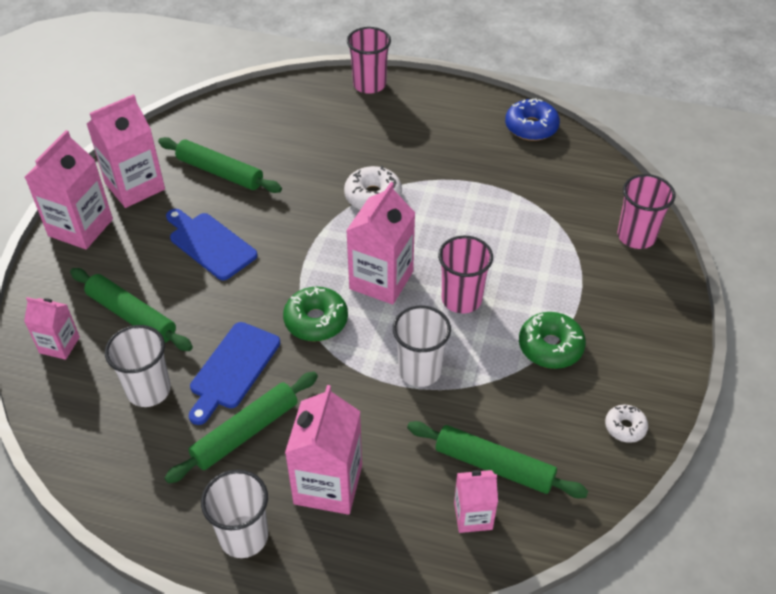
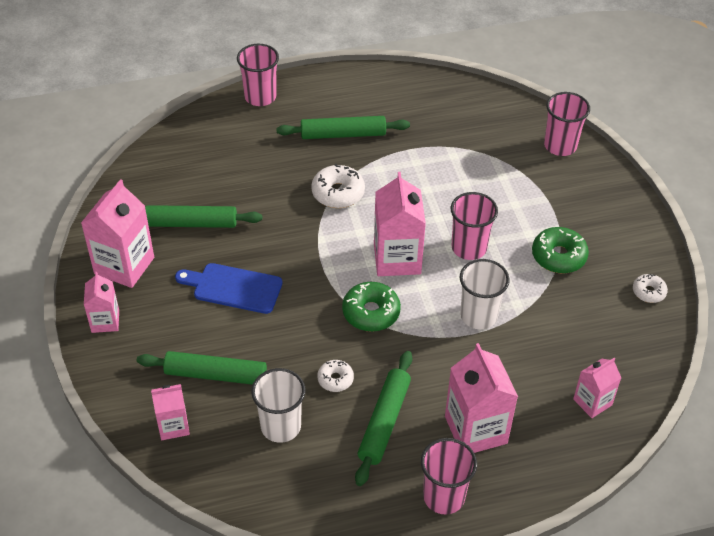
camera: 30 degrees left, 0 degrees up
(80, 227) = (105, 321): pink carton -> pink carton, size x0.58
(233, 369) = (335, 379): blue cutting board -> white donut
(244, 536) = (444, 496): white cup -> pink cup
(494, 466) = (581, 360): green rolling pin -> green rolling pin (343, 134)
(531, 127) = (420, 86): blue donut -> none

